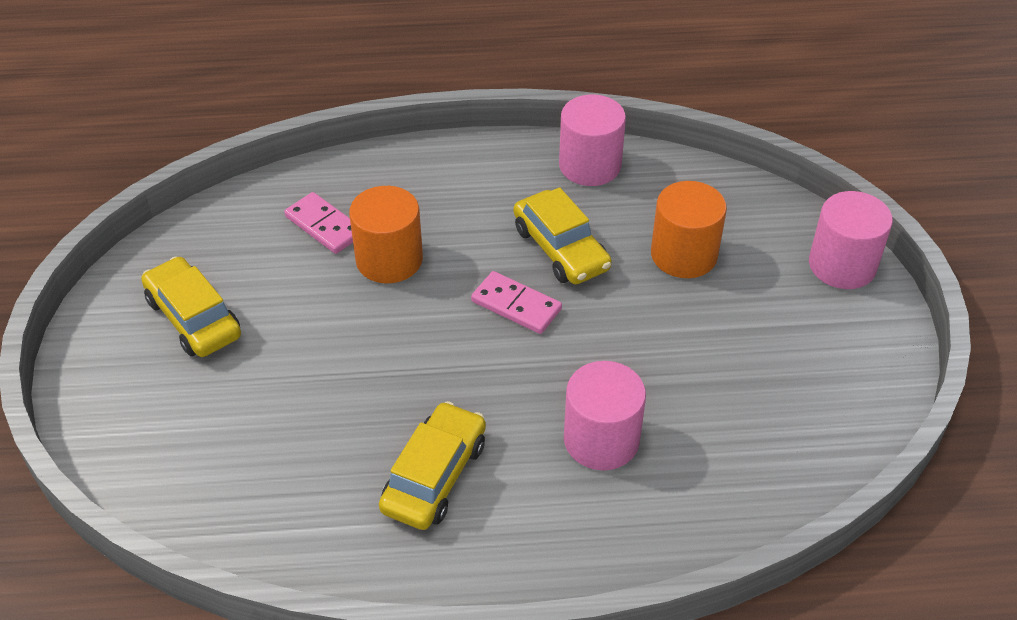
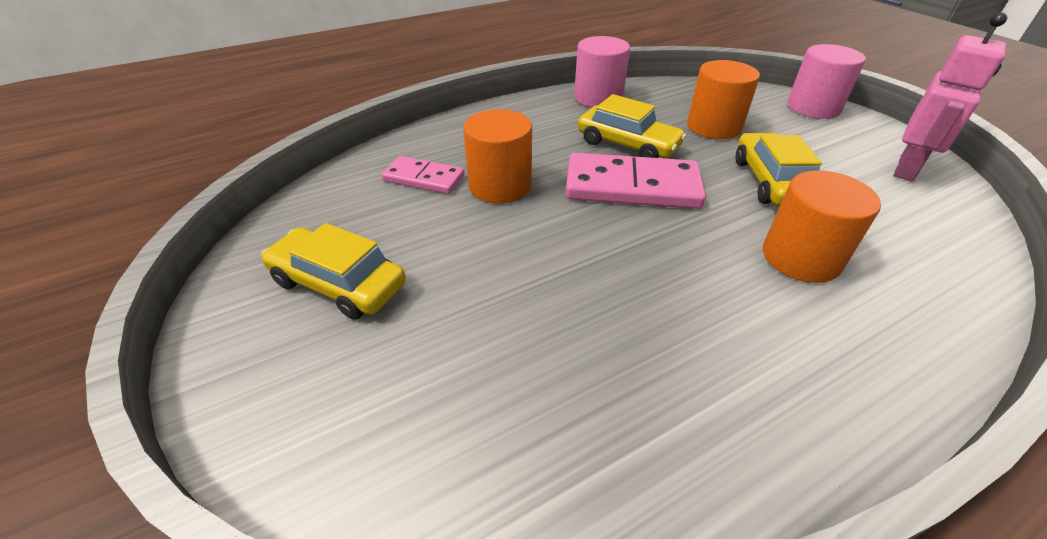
camera: 25 degrees left, 5 degrees down
(435, 476) = (700, 342): yellow car -> yellow car (771, 181)
(516, 305) = (632, 187): pink domino -> pink domino, size x1.72
(601, 440) = (801, 257): pink cylinder -> orange cylinder
(843, 388) = (907, 169): none -> pink robot

